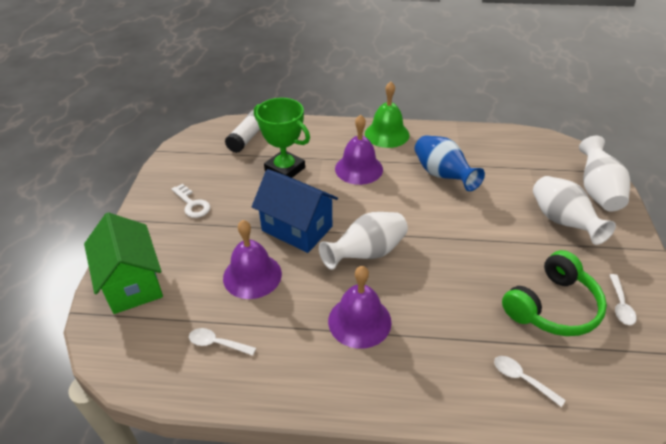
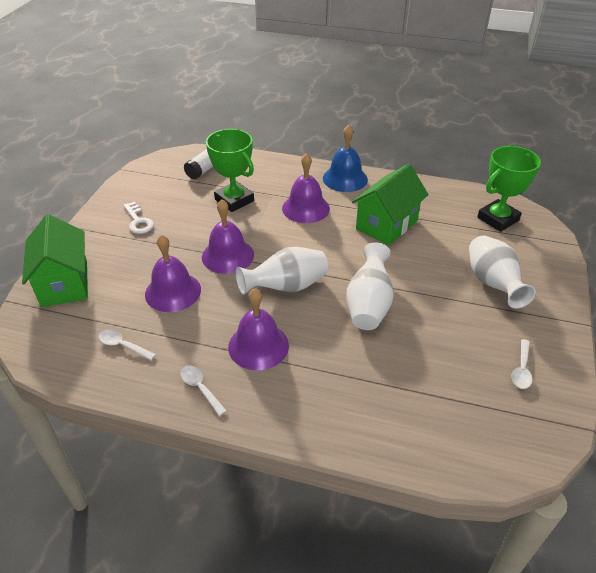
camera: 10 degrees right, 0 degrees up
(297, 228) = (227, 256): blue house -> purple bell
(387, 134) = (345, 178): green bell -> blue bell
(442, 175) = (386, 224): blue vase -> green house
(522, 379) = (395, 420): white spoon -> white spoon (200, 388)
(543, 157) = (498, 219): none -> green trophy
(552, 307) = (451, 361): green headphones -> none
(597, 191) = (541, 259): white vase -> white vase (368, 305)

